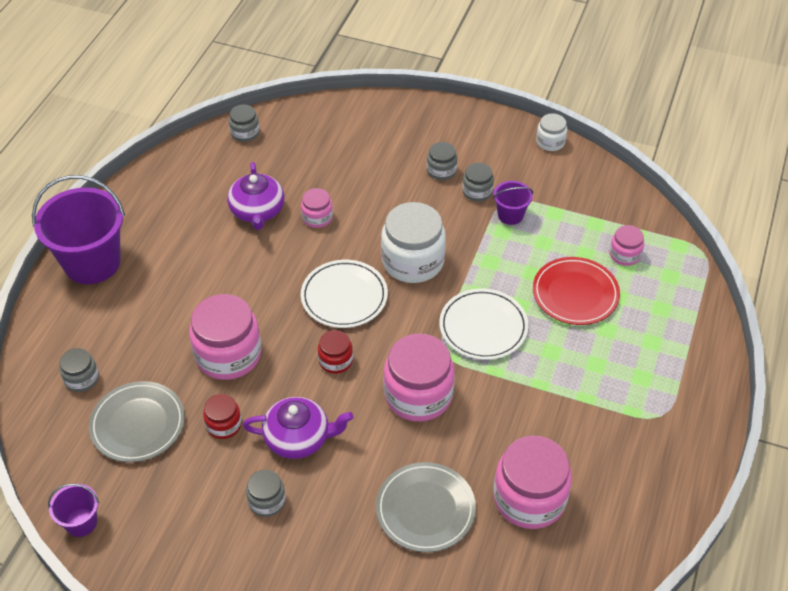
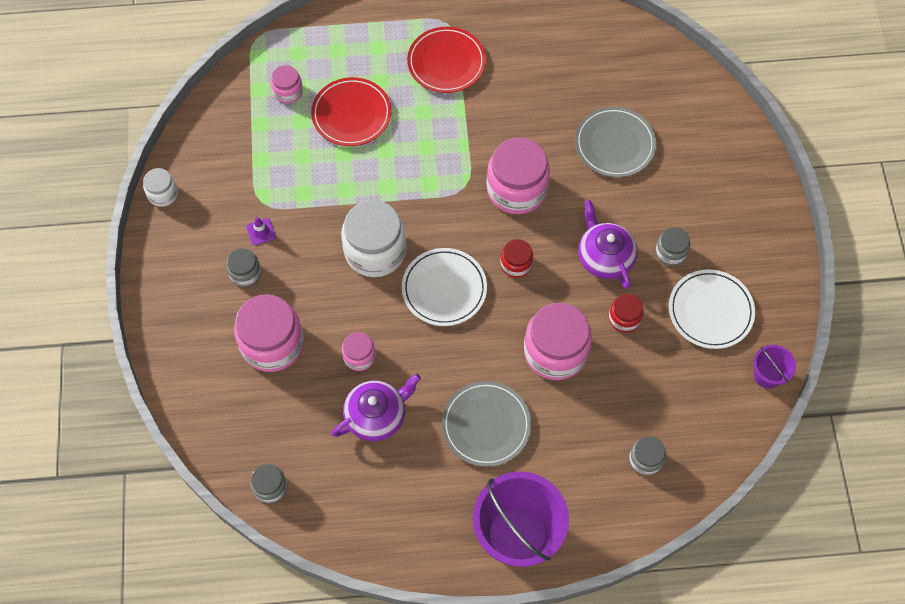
camera: 115 degrees left, 15 degrees up
(138, 424) = (661, 385): grey plate -> grey plate (486, 425)
(477, 191) = (261, 232): grey jar -> purple traffic cone
(483, 327) = (422, 168): white plate -> white plate (710, 311)
(510, 215) = (279, 193): purple bucket -> none
(529, 498) = (567, 83): pink jar -> pink jar (272, 343)
(606, 395) = (446, 62): none -> red plate

